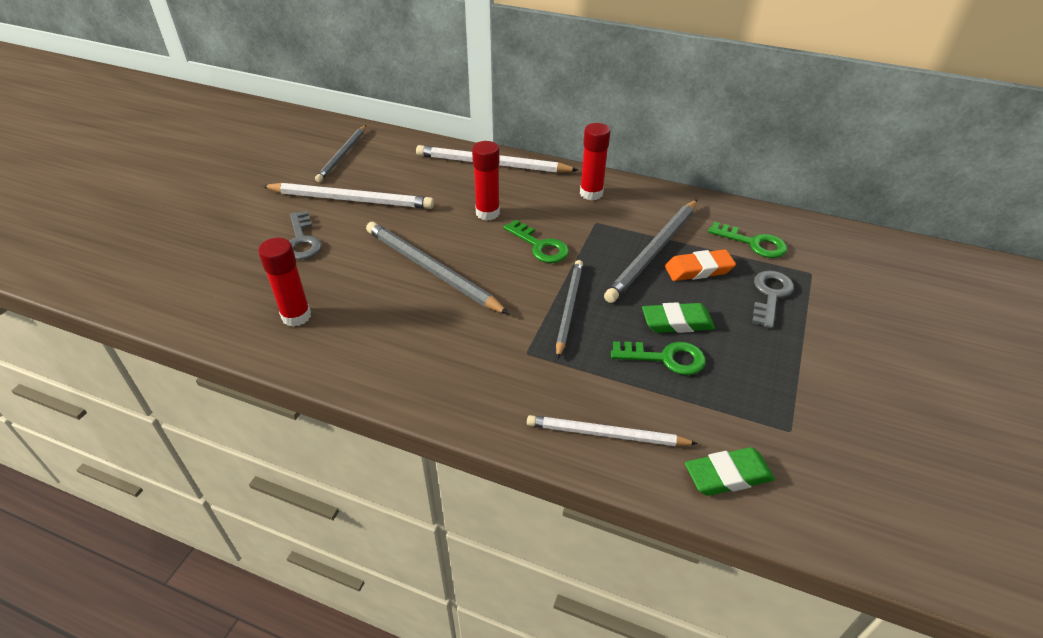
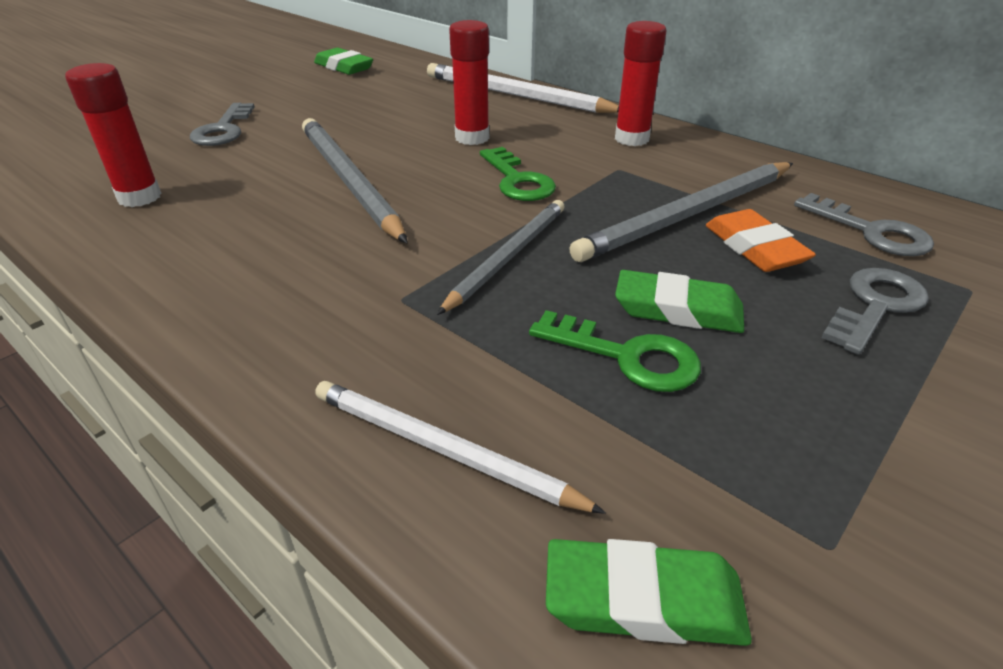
camera: 20 degrees right, 5 degrees down
(342, 155) = (344, 67): grey pencil -> green eraser
(351, 199) = (316, 103): white pencil -> none
(698, 269) = (754, 248): orange eraser -> orange eraser turned 60 degrees clockwise
(753, 243) = (871, 232): green key -> grey key

